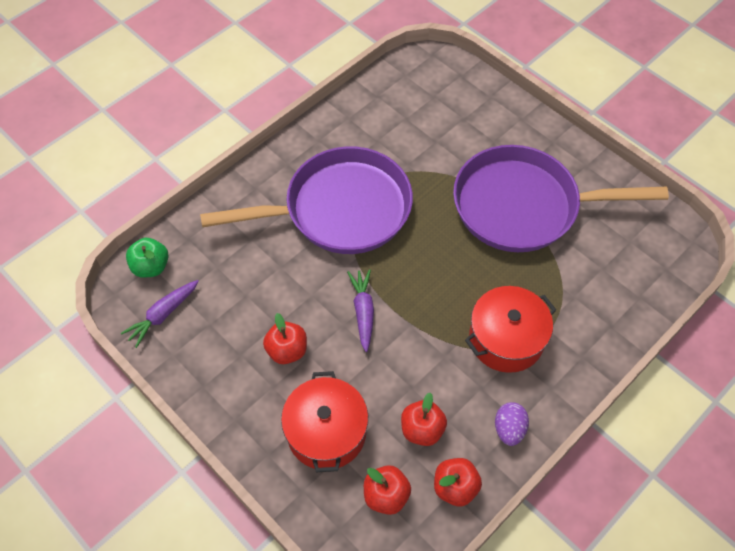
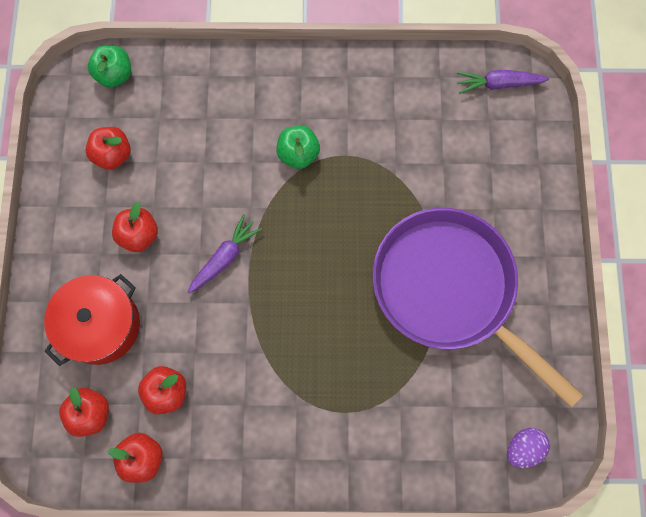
camera: 45 degrees right, 15 degrees up
(163, 315) = (84, 123): purple carrot -> purple carrot (498, 84)
(208, 317) = (113, 155): none -> red apple
(339, 209) = (298, 154): purple pan -> green apple
(506, 339) = (306, 386): red pot -> none
(509, 429) = (228, 456): purple egg -> purple egg (523, 448)

